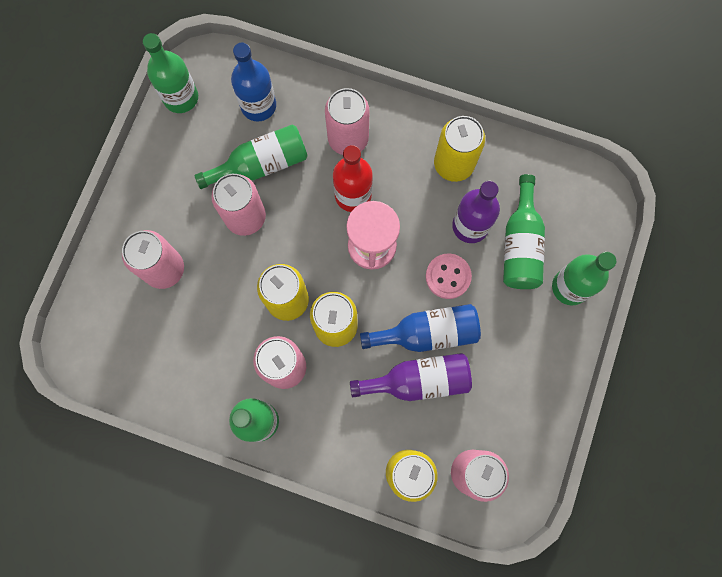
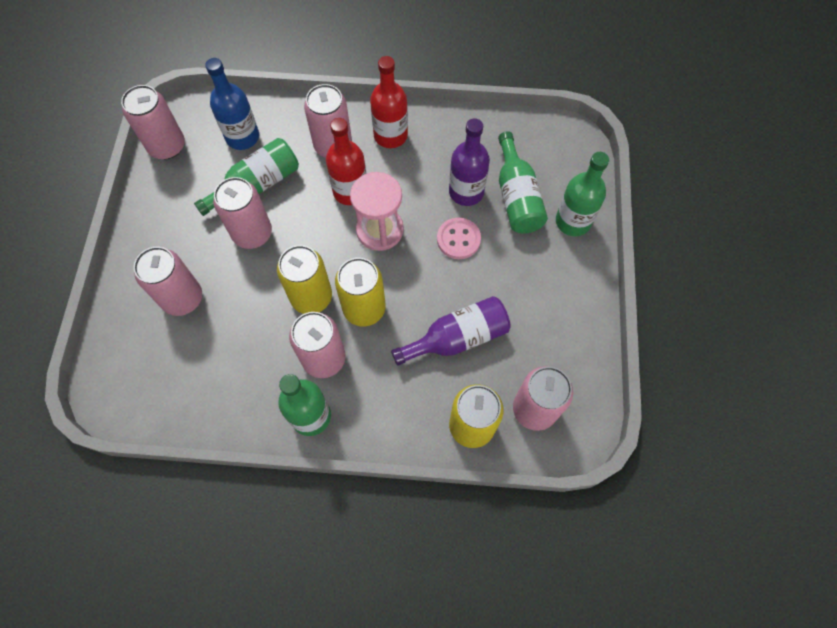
camera: 15 degrees left, 10 degrees down
(181, 97) = (167, 146): green bottle -> pink can
(410, 141) = (390, 135): none -> red bottle
(427, 333) = (454, 293): blue bottle -> none
(453, 164) = (436, 145): yellow can -> none

